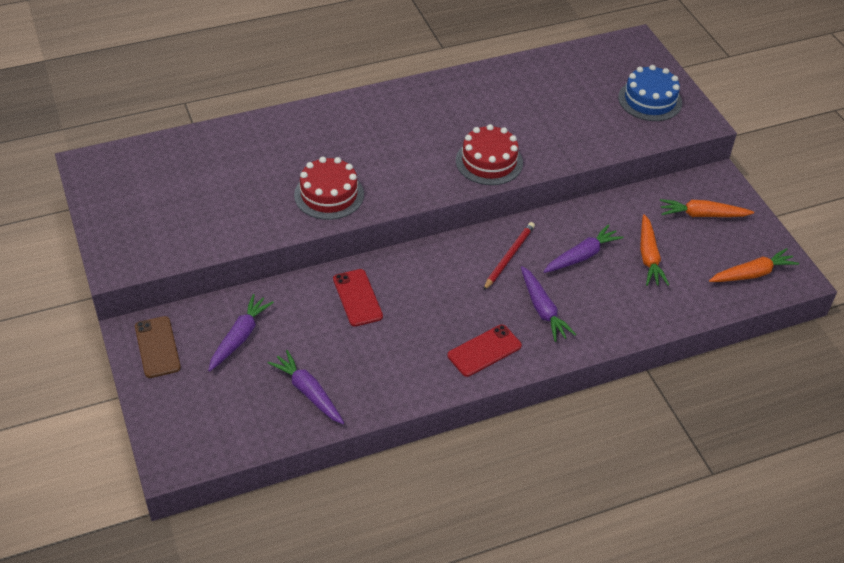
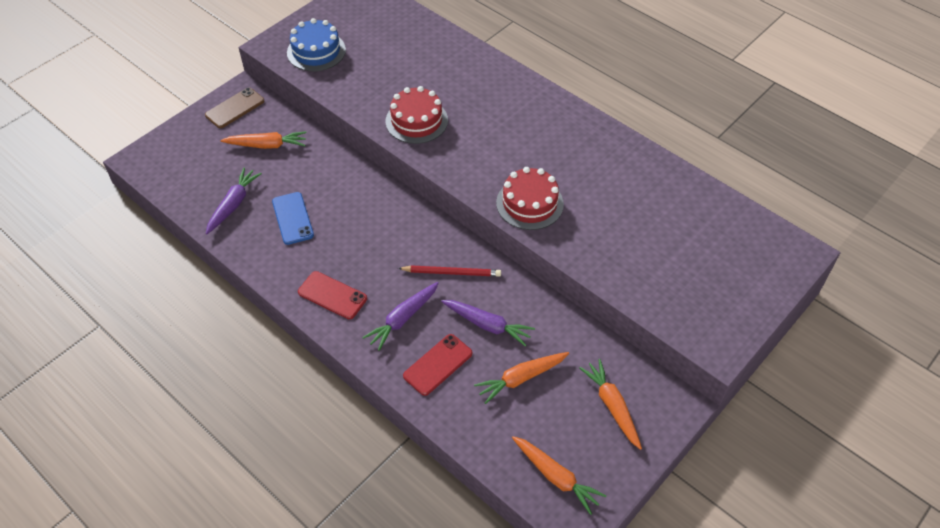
camera: 65 degrees right, 5 degrees up
(240, 337) = (267, 145): purple carrot -> orange carrot
(357, 298) = (344, 193): red phone -> red phone (438, 364)
(363, 349) = (293, 218): none -> blue phone
(650, 100) = (716, 294): blue cake -> blue cake (316, 51)

